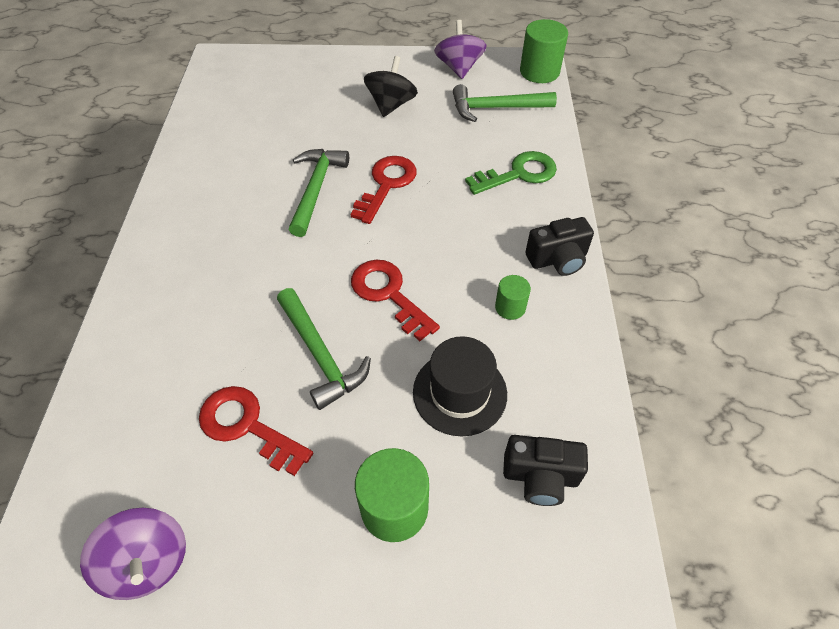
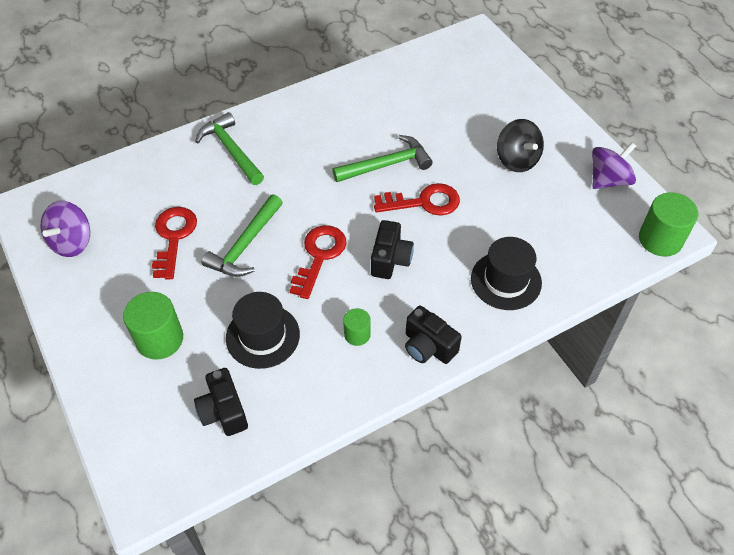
camera: 60 degrees right, 0 degrees up
(391, 105) = (517, 160): black spinning top -> black spinning top turned 75 degrees clockwise
(436, 240) = (390, 259): none -> black camera
(496, 108) = (577, 230): green hammer -> green hammer (231, 150)
(518, 174) = (506, 280): green key -> black hat

